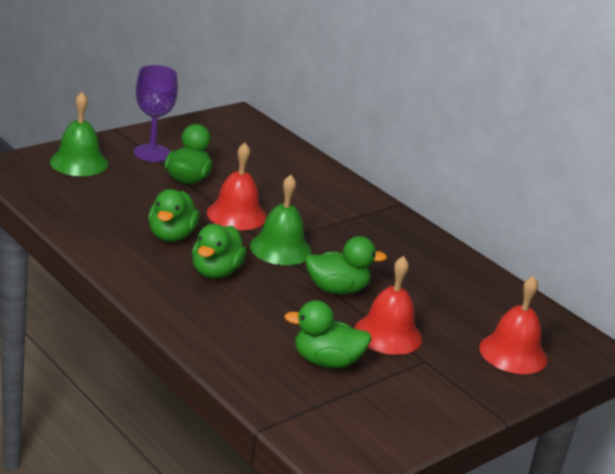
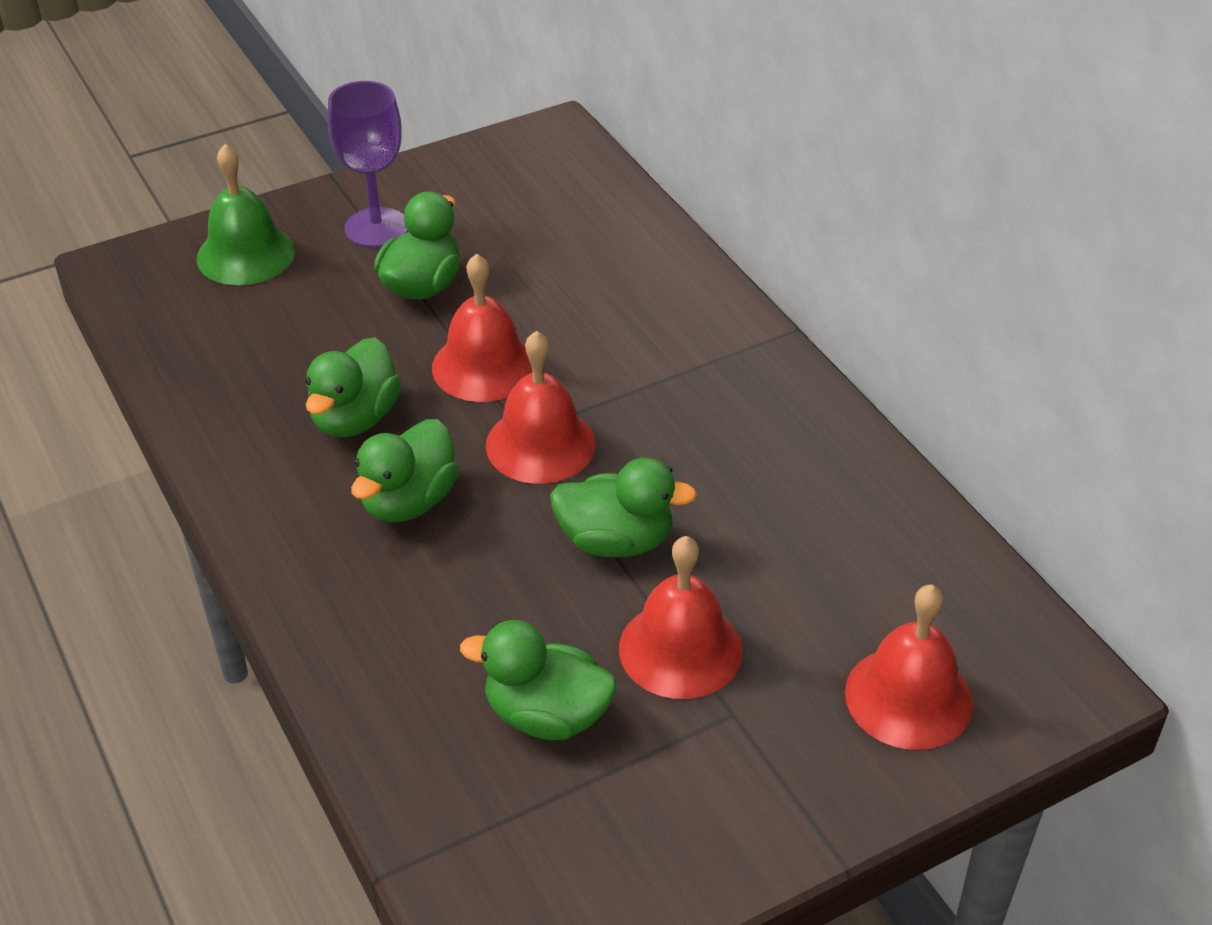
camera: 15 degrees right, 15 degrees up
(280, 248) = (540, 444): green bell -> red bell

